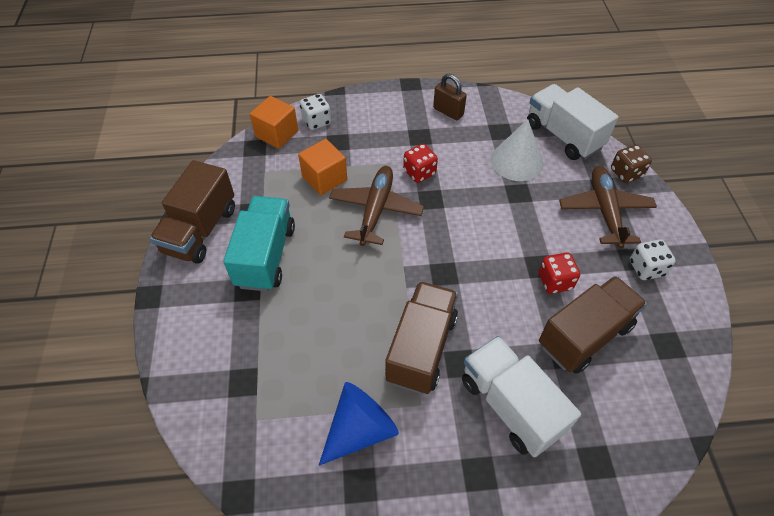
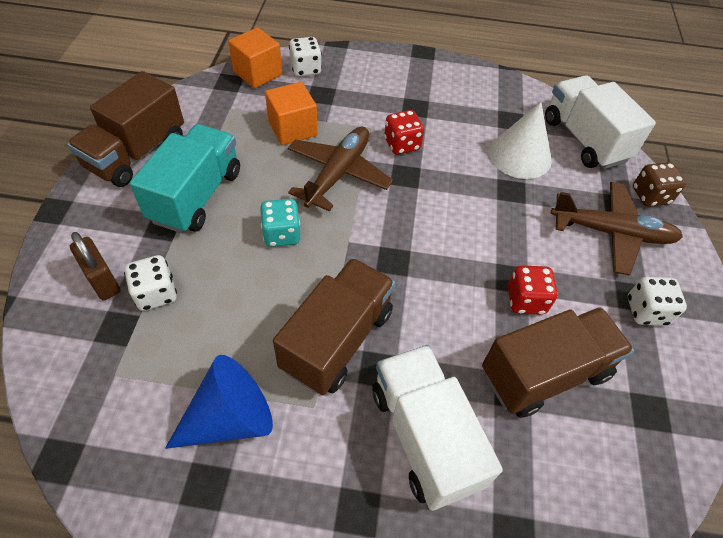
camera: 10 degrees right, 0 degrees up
(264, 346) = (156, 293): none -> white dice
(348, 272) = (281, 234): none -> turquoise dice
(448, 112) = (456, 88): brown padlock -> brown padlock (103, 281)
(605, 211) = (611, 233): brown plane -> brown plane turned 90 degrees clockwise

